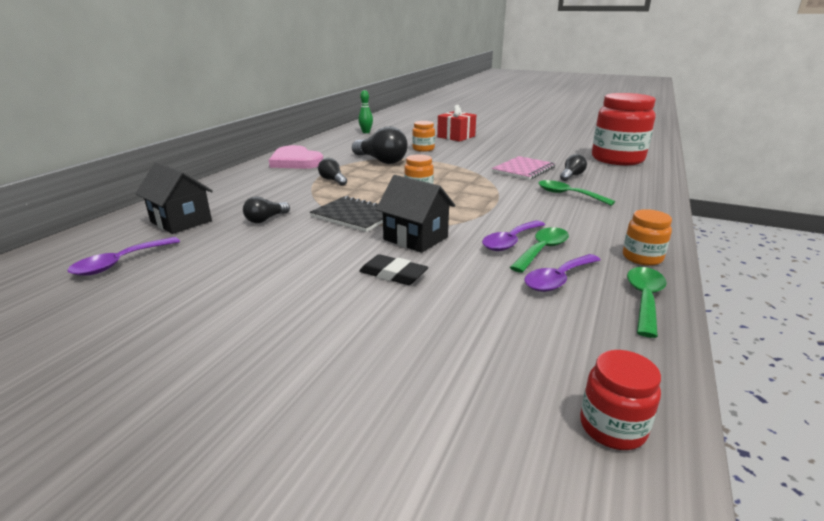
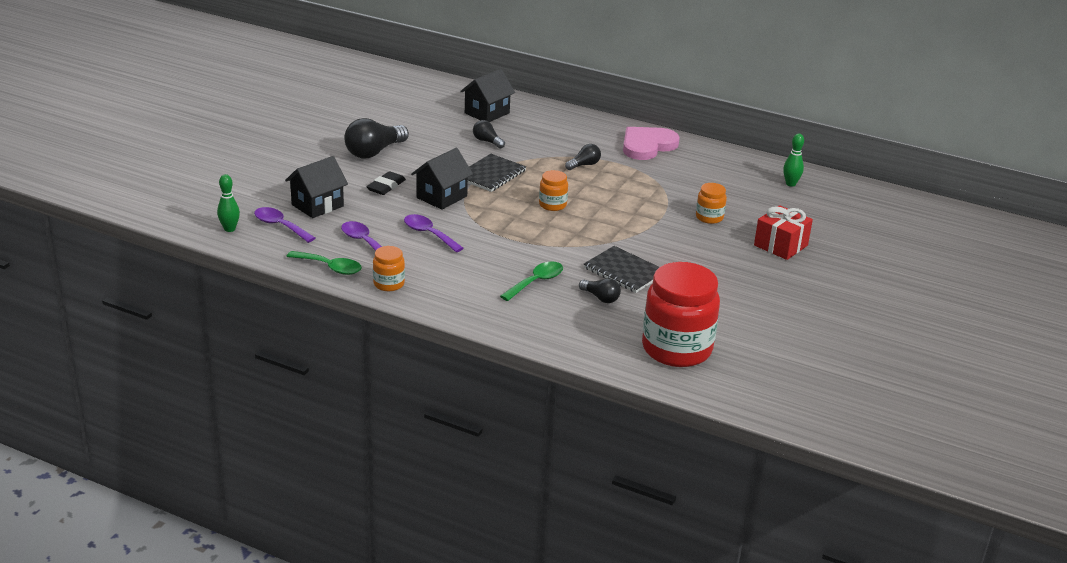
camera: 90 degrees right, 5 degrees up
(120, 263) = (421, 105): purple spoon -> purple spoon (280, 226)
(381, 161) = (654, 190): black light bulb -> black light bulb (374, 152)
(470, 327) = (317, 205): none -> black house
(523, 170) = (624, 271): pink notebook -> black notebook
(542, 250) = (411, 244): green spoon -> none
(612, 427) = (229, 229): red jar -> green bowling pin

